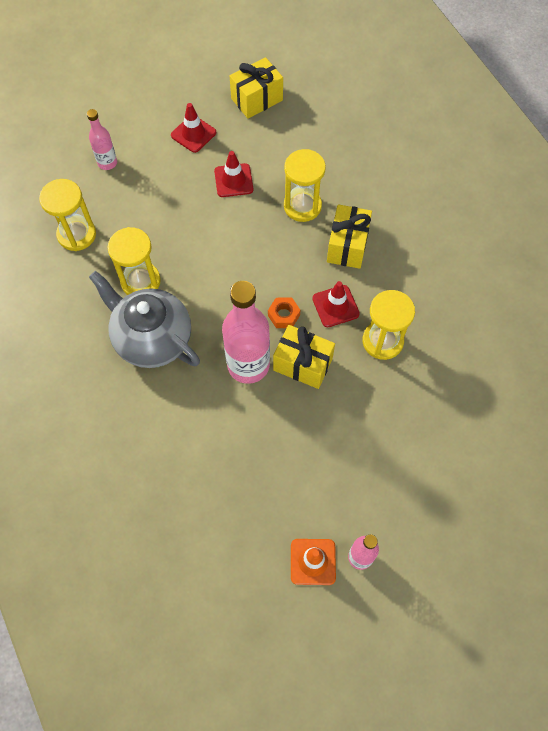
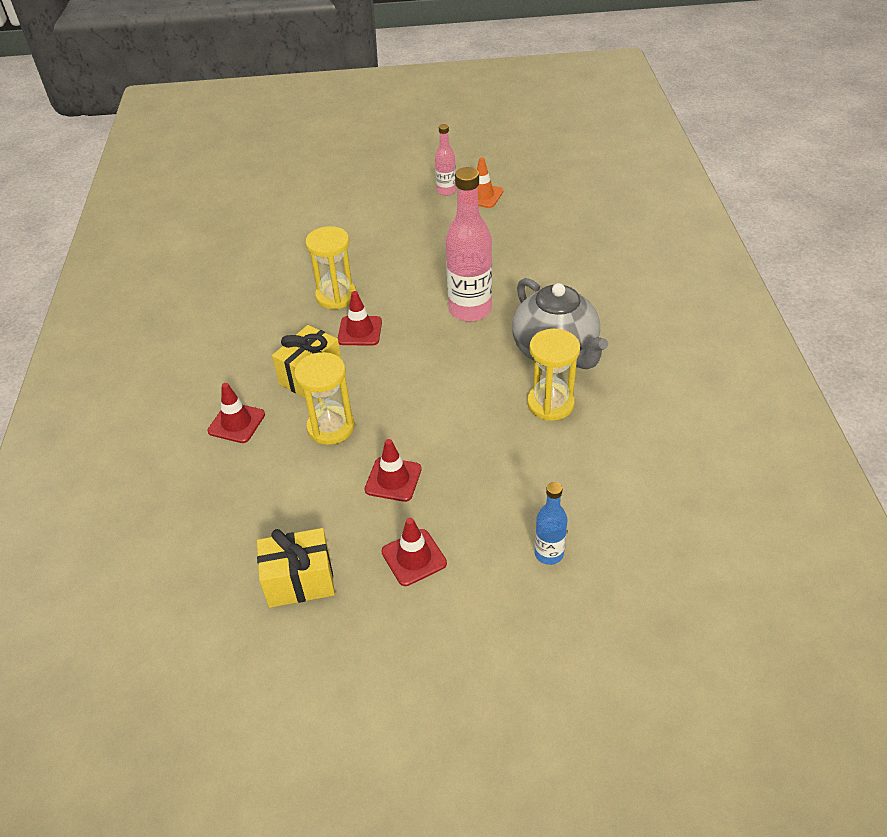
camera: 155 degrees left, 20 degrees down
(77, 234) = (613, 473): yellow hourglass -> none
(107, 163) = (549, 553): pink bottle -> blue bottle
(284, 315) = (414, 337): orange nut -> none
(303, 364) = (419, 298): yellow gift -> none
(375, 187) = (236, 423): none -> red traffic cone

